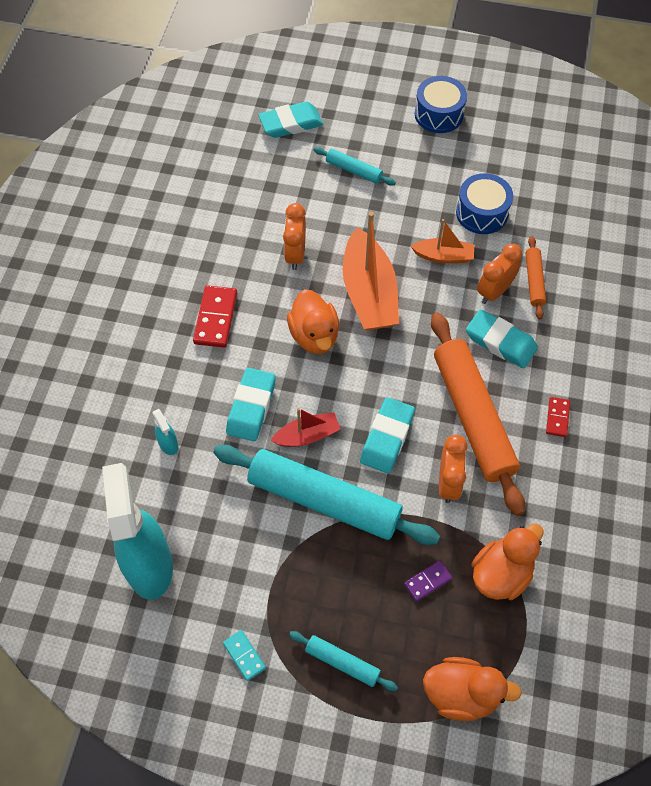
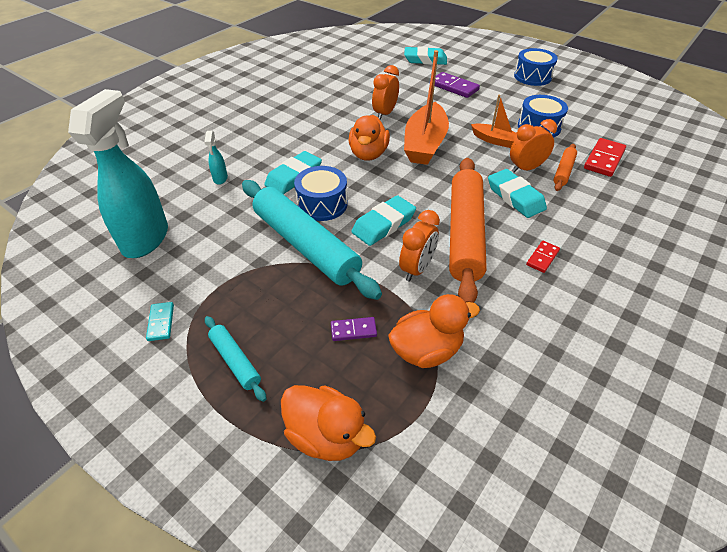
camera: 25 degrees right, 15 degrees down
(215, 318) = (306, 128): red domino -> red domino (604, 159)
(307, 435) = (322, 204): red boat -> blue drum
(353, 170) = (454, 87): turquoise rolling pin -> purple domino

